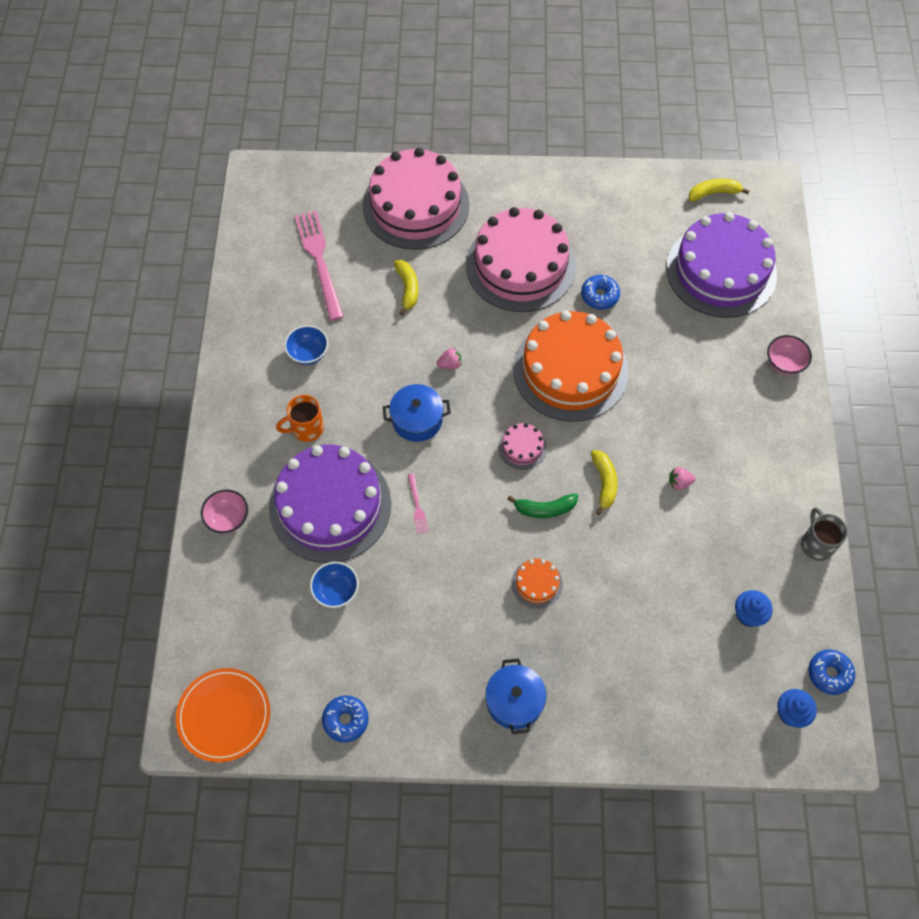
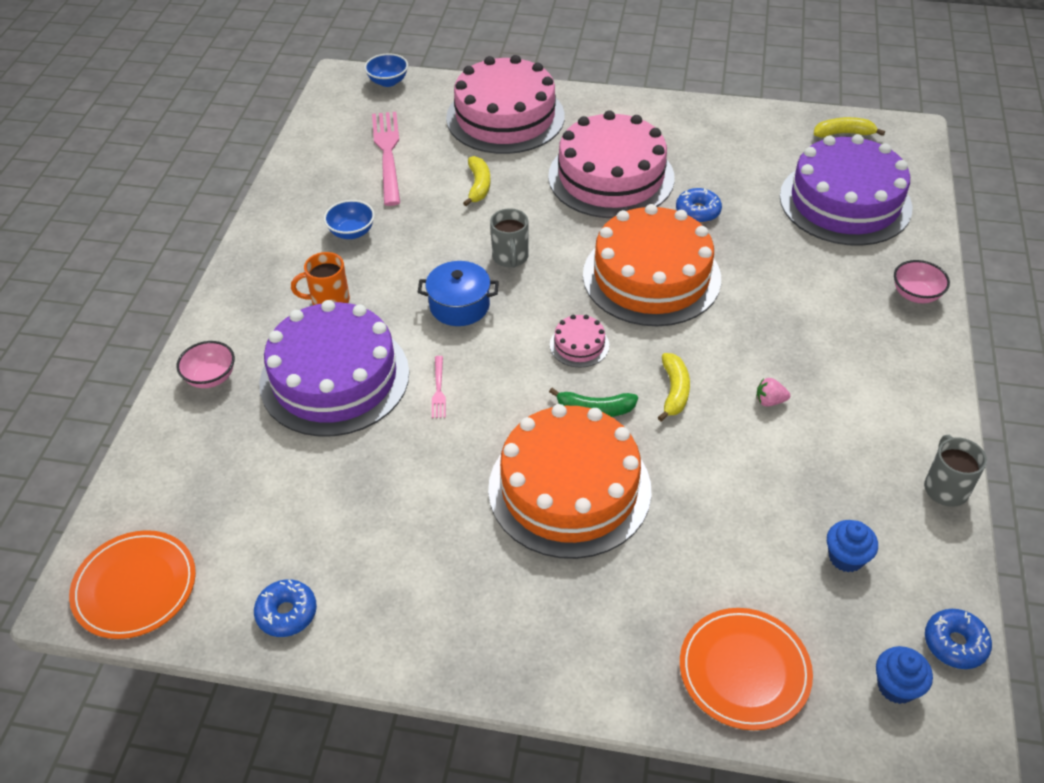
camera: 10 degrees right, 15 degrees down
(336, 591) = (316, 466): blue bowl -> blue bowl (388, 82)
(450, 364) = (510, 257): pink strawberry -> grey mug
(514, 701) = (513, 620): blue pot -> none
(537, 584) = (569, 488): orange cake -> orange cake, size x2.44
(685, 717) = (744, 670): none -> orange plate

